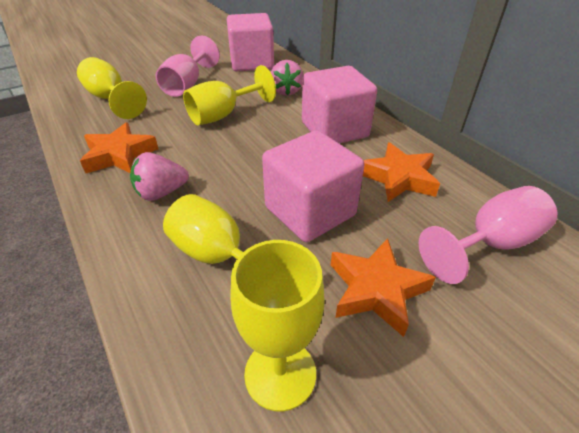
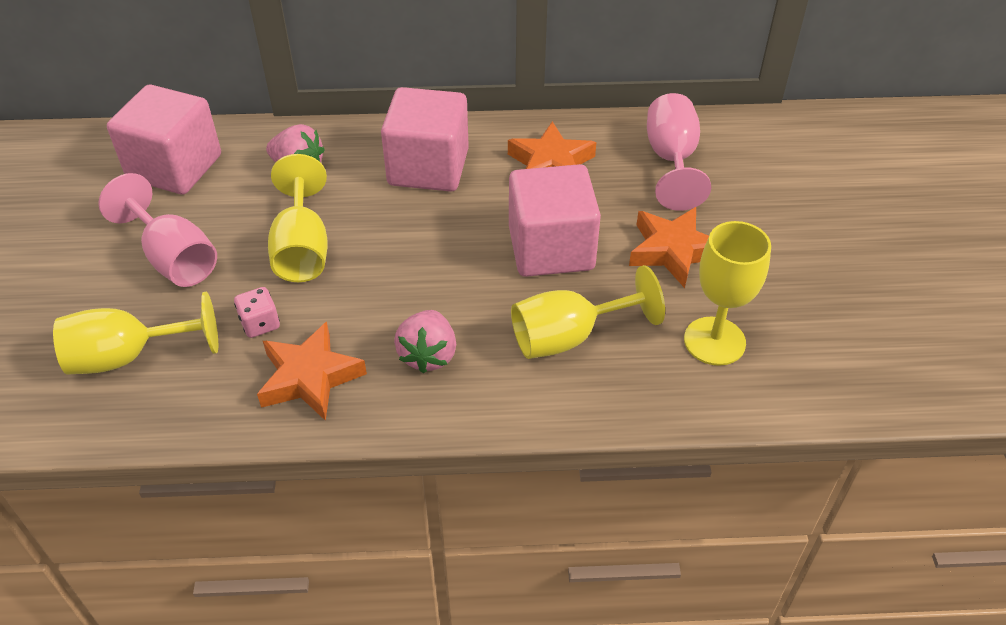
camera: 60 degrees left, 5 degrees up
(154, 124) = (260, 324): none -> pink dice

